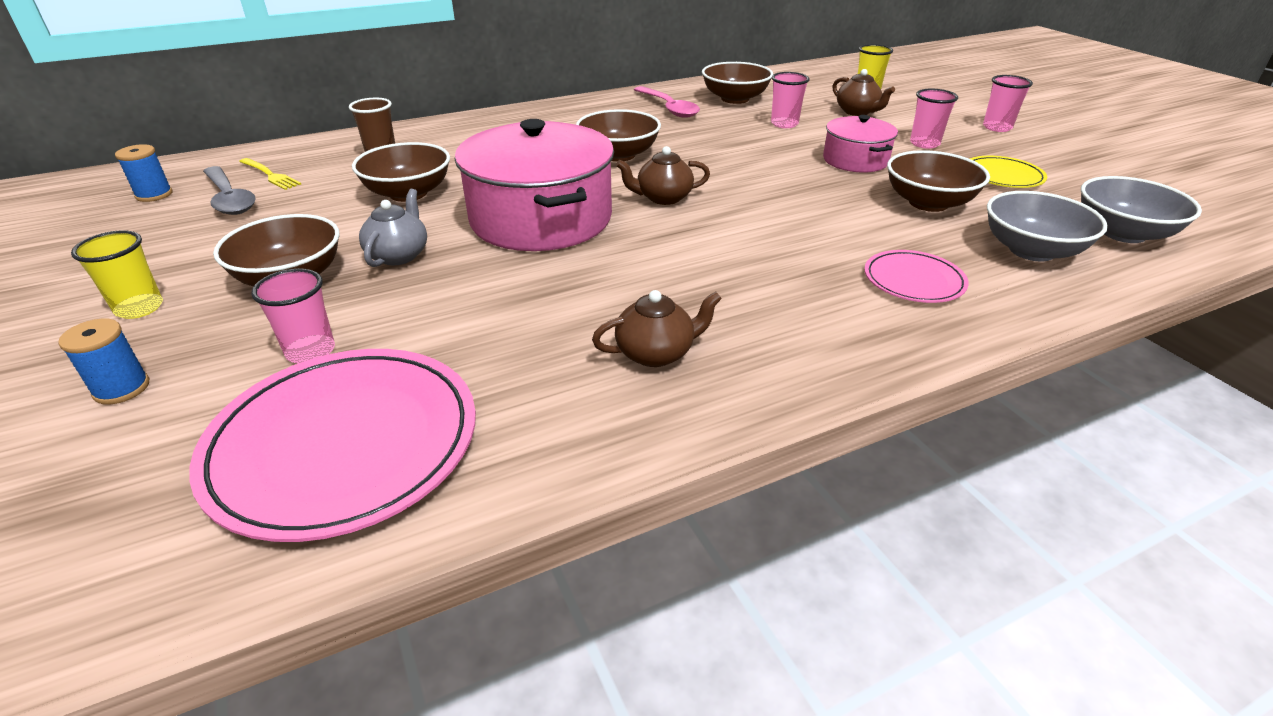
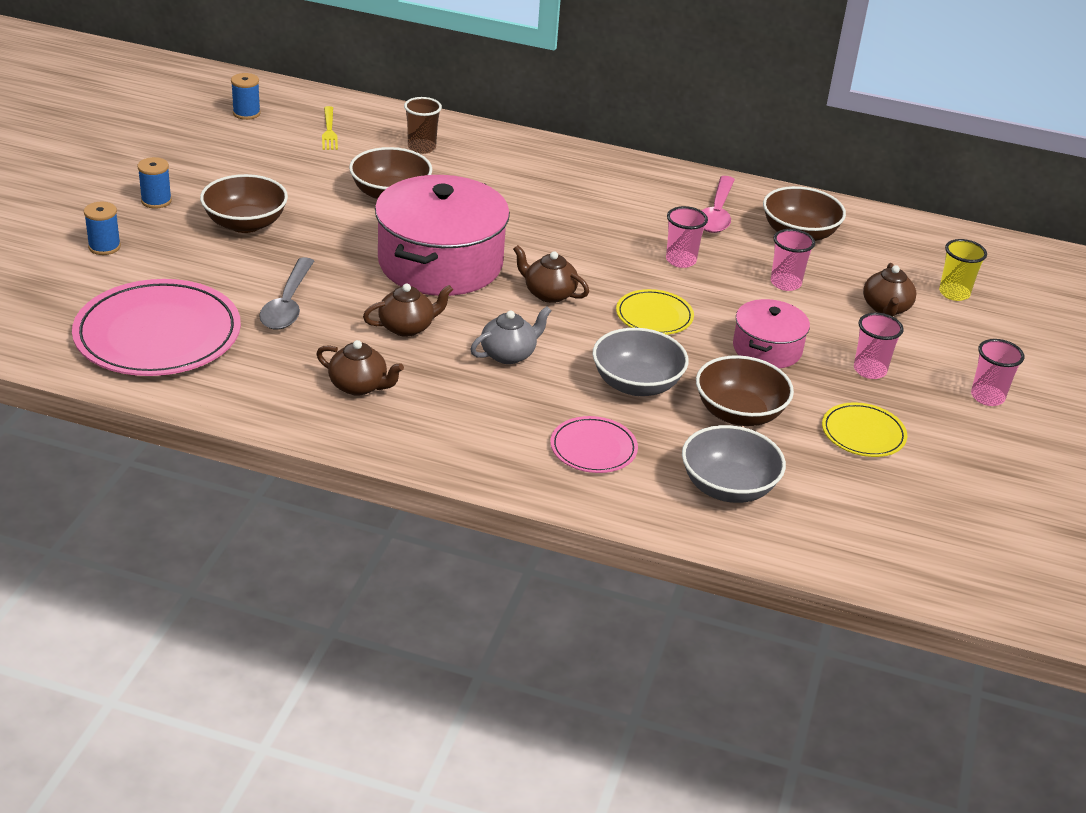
camera: 40 degrees right, 0 degrees up
(139, 308) = (156, 201): yellow cup -> blue spool
(229, 198) = (283, 140): grey spoon -> grey spoon (288, 304)
(310, 351) = (201, 277): pink cup -> pink cup (681, 260)
(399, 255) = (319, 241): grey teapot -> grey teapot (509, 354)
(604, 278) = (407, 327): none -> brown teapot
(618, 155) = (586, 239): brown bowl -> none
(756, 176) = (654, 316): none -> yellow plate
(1122, 233) = (837, 525): grey bowl -> grey bowl (636, 384)

